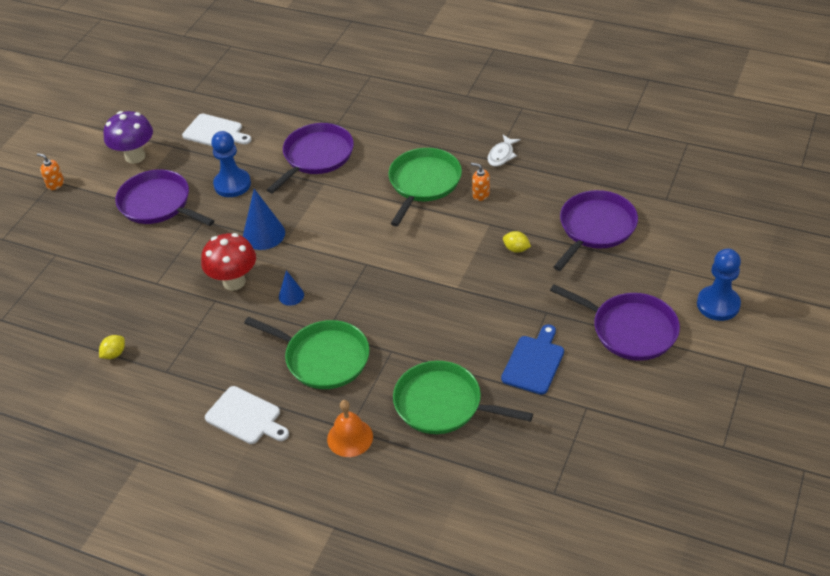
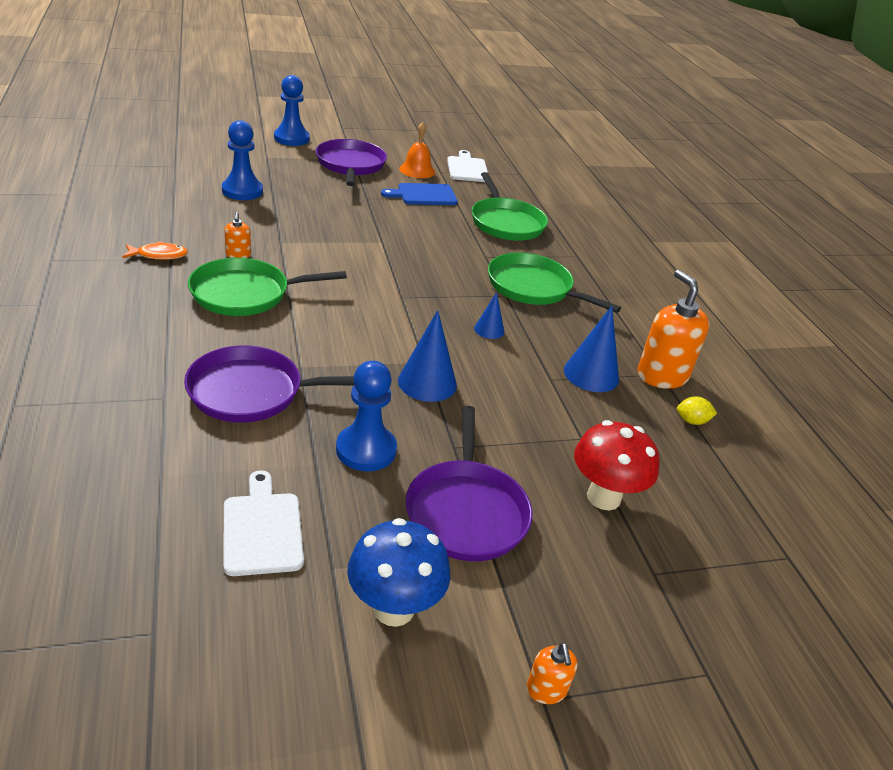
camera: 135 degrees left, 10 degrees down
(135, 156) = (394, 608): purple mushroom -> blue mushroom
(164, 371) = (662, 375): none -> orange soap dispenser
(200, 327) = (591, 374): none -> blue cone
(234, 282) = (514, 376): red mushroom -> red mushroom (603, 497)
(246, 417) = (635, 308): white cutting board -> white cutting board (467, 168)
(323, 358) = (533, 288): green pan -> green pan turned 45 degrees counterclockwise
(350, 437) = (584, 253): orange bell -> orange bell (417, 170)
(501, 155) = (159, 255): white fish -> orange fish
(516, 249) = (304, 222): yellow lemon -> none
(595, 228) = (242, 191): purple pan -> blue pawn

